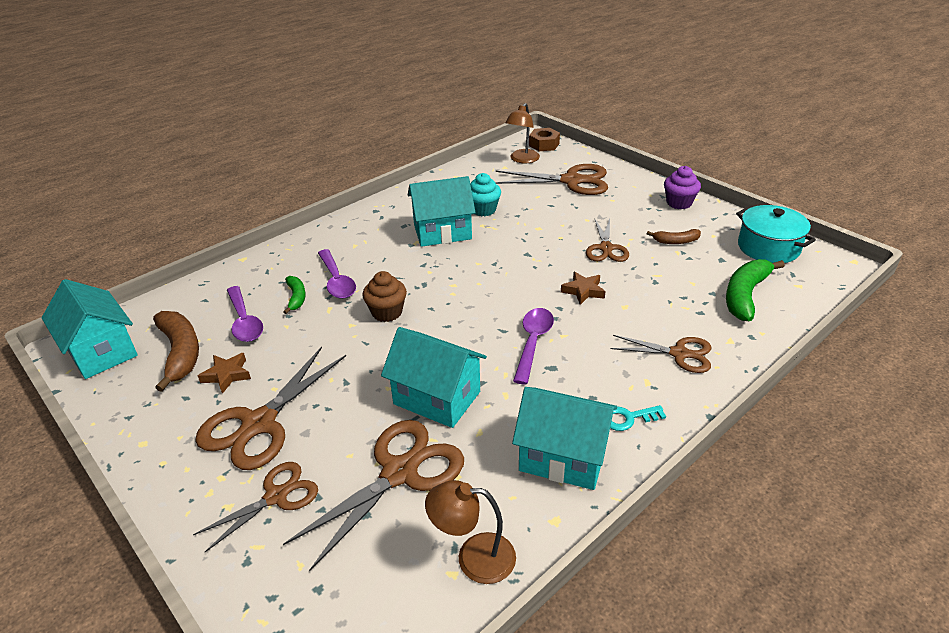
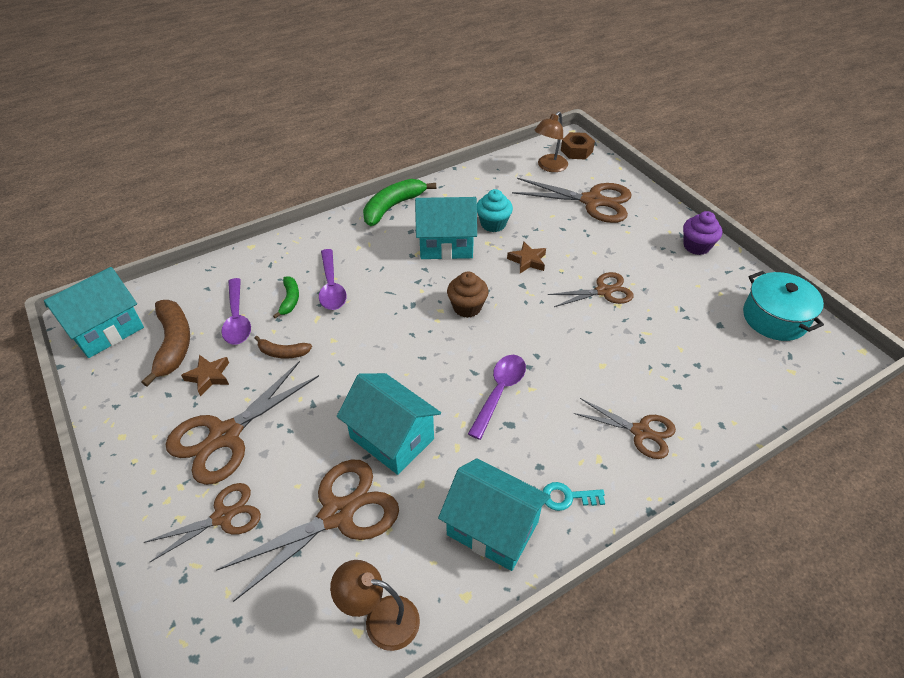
camera: 10 degrees right, 10 degrees up
(101, 351) = (106, 330): turquoise house -> turquoise house turned 75 degrees clockwise
(387, 312) = (369, 332): brown cupcake -> brown cupcake (467, 307)
(583, 291) = (566, 339): brown star -> brown star (527, 261)
(606, 248) = (603, 291): brown scissors -> brown scissors turned 120 degrees counterclockwise
(675, 241) = (678, 294): brown banana -> brown banana (283, 352)
(745, 295) = (731, 374): green banana -> green banana (393, 207)

